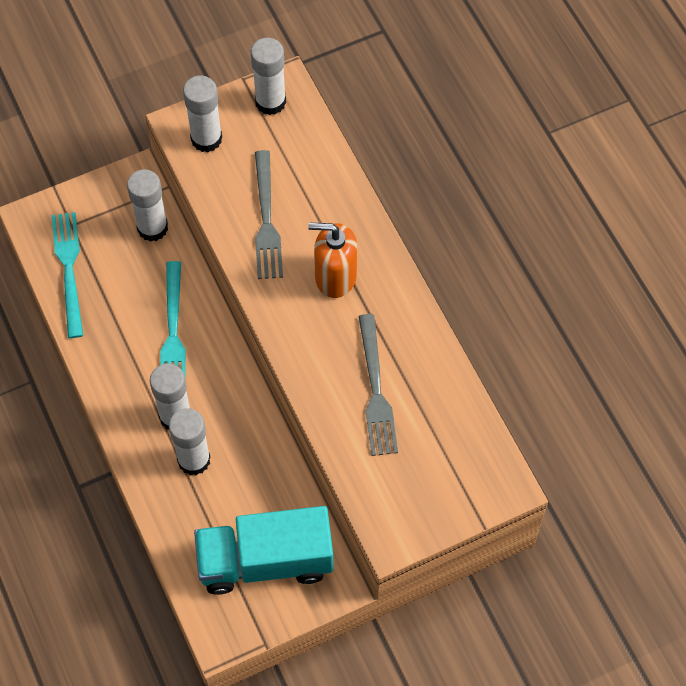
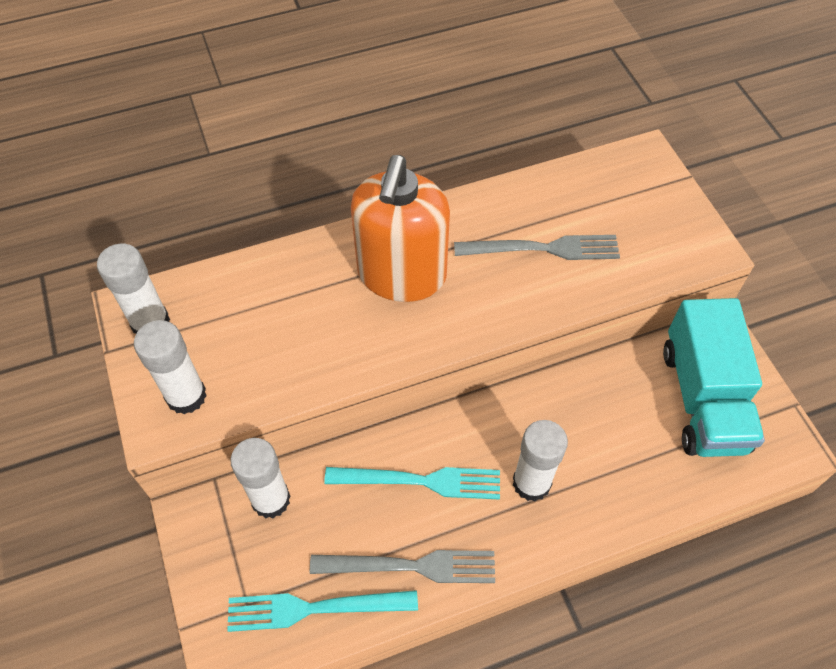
camera: 85 degrees left, 5 degrees down
(194, 460) = (586, 465): white glue stick -> none
(266, 220) = (317, 337): grey fork -> grey fork (411, 566)
(335, 276) = (401, 275): orange soap dispenser -> orange soap dispenser, size x1.53

